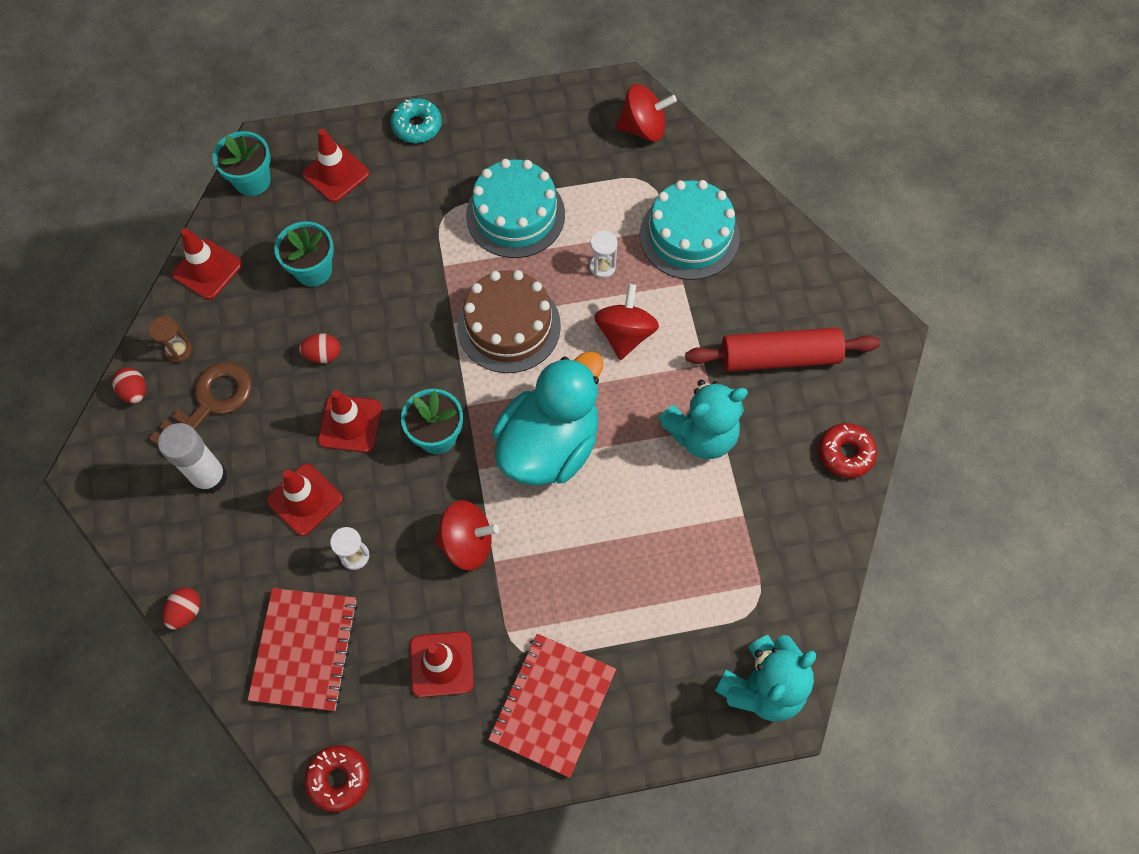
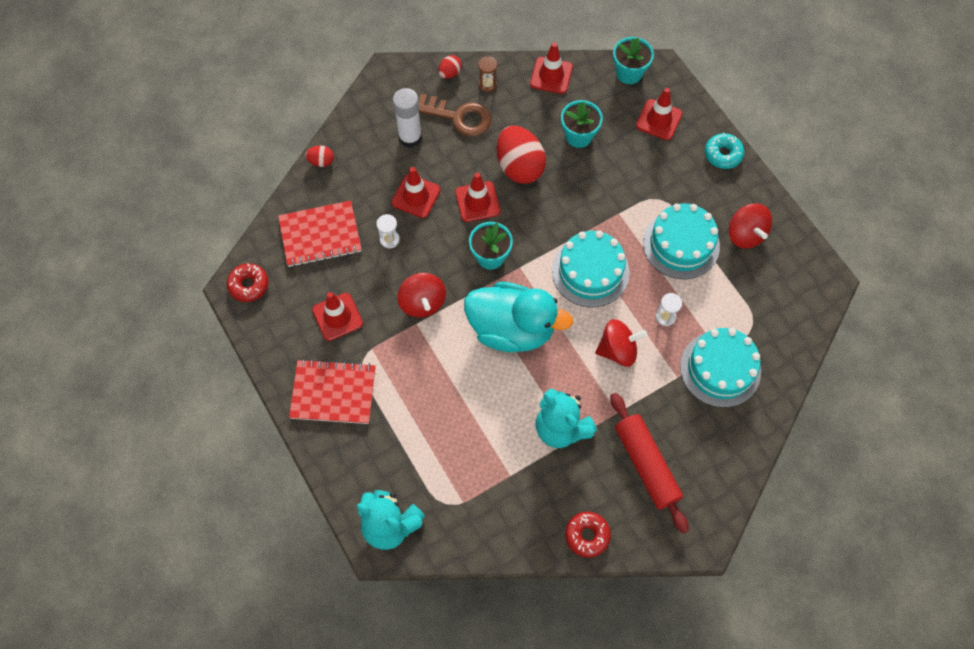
camera: 70 degrees right, 0 degrees up
(323, 355) = (519, 167): red egg -> red egg, size x2.16
(509, 326) = (590, 271): brown cake -> turquoise cake
(643, 128) = (799, 306): red spinning top -> red spinning top (745, 234)

